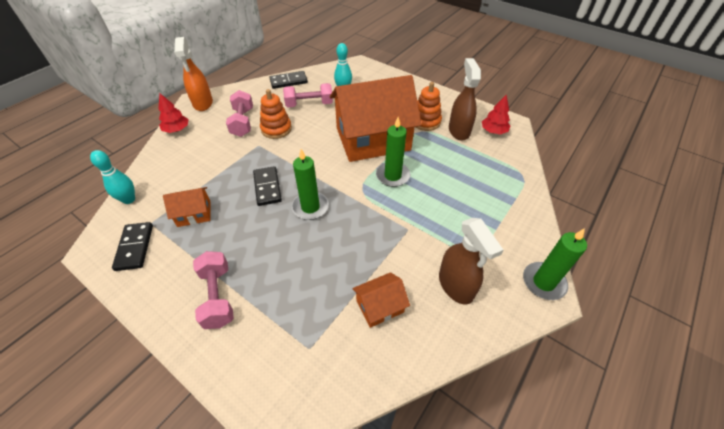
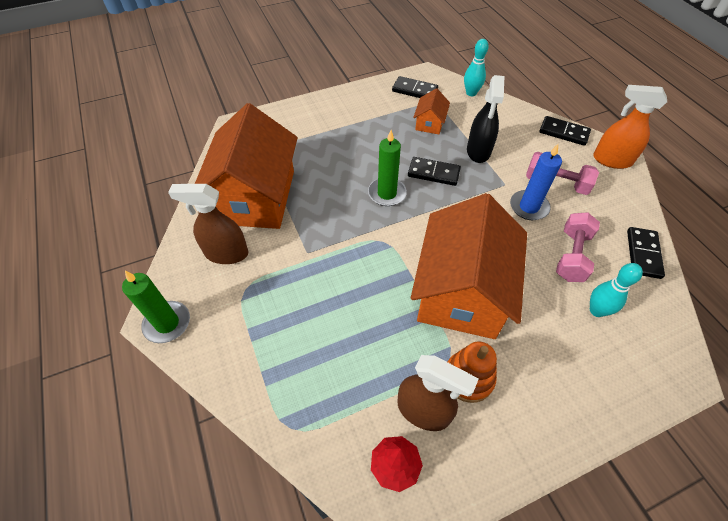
camera: 120 degrees right, 5 degrees up
(177, 130) = (563, 132): red tree -> black domino
(217, 296) = (338, 119): pink dumbbell -> none
(224, 169) = (478, 151): none -> black spray bottle
(276, 129) = (529, 207): orange stacking toy -> blue candle
(380, 306) = (255, 197): orange house -> orange house, size x2.36
(392, 176) = (385, 278): green candle -> none

